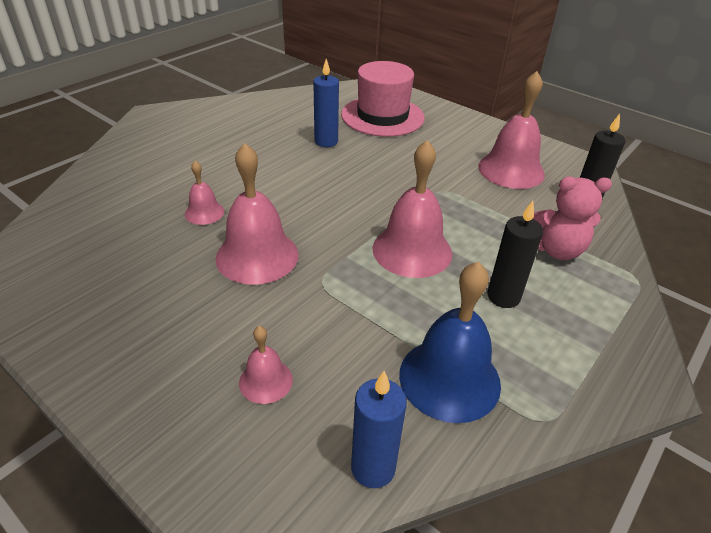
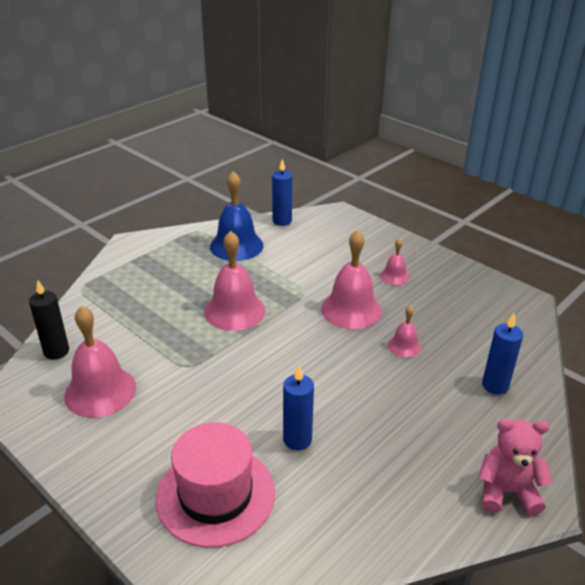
camera: 175 degrees left, 5 degrees down
(127, 178) = (495, 385): none -> blue candle
(266, 381) = (333, 247): pink bell -> pink bell (394, 276)
(503, 297) = (184, 280): black candle -> none
(556, 250) = (122, 309): pink teddy bear -> pink teddy bear (506, 492)

